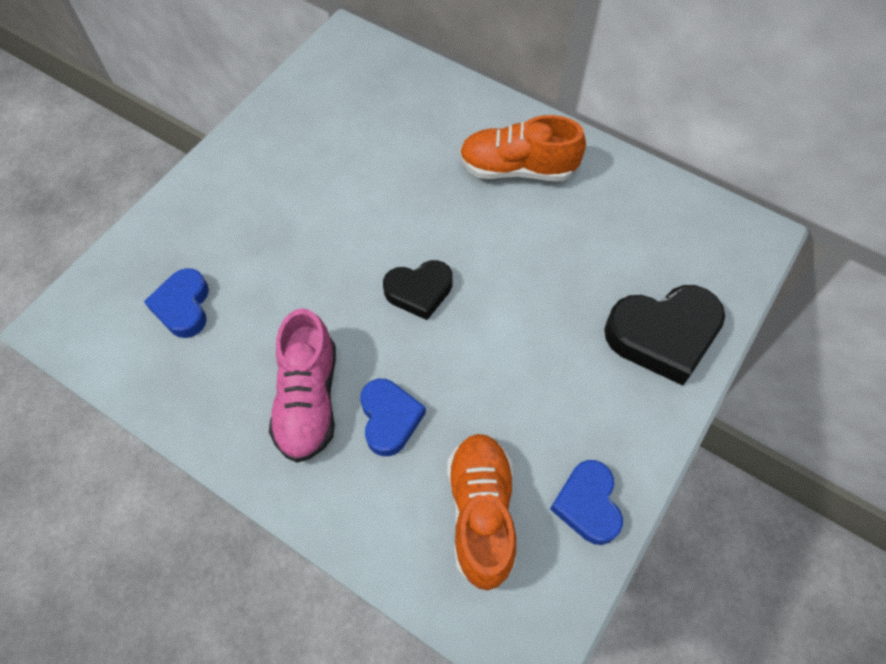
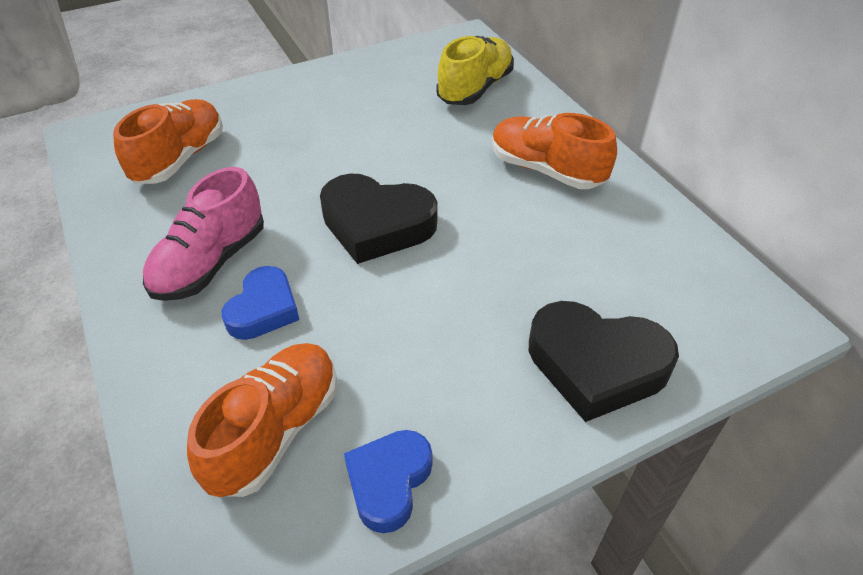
camera: 30 degrees right, 15 degrees down
(183, 306) = (180, 158): blue heart -> orange shoe
(398, 101) = (475, 88): none -> yellow shoe
(419, 291) = (376, 224): black heart -> black heart, size x1.60

